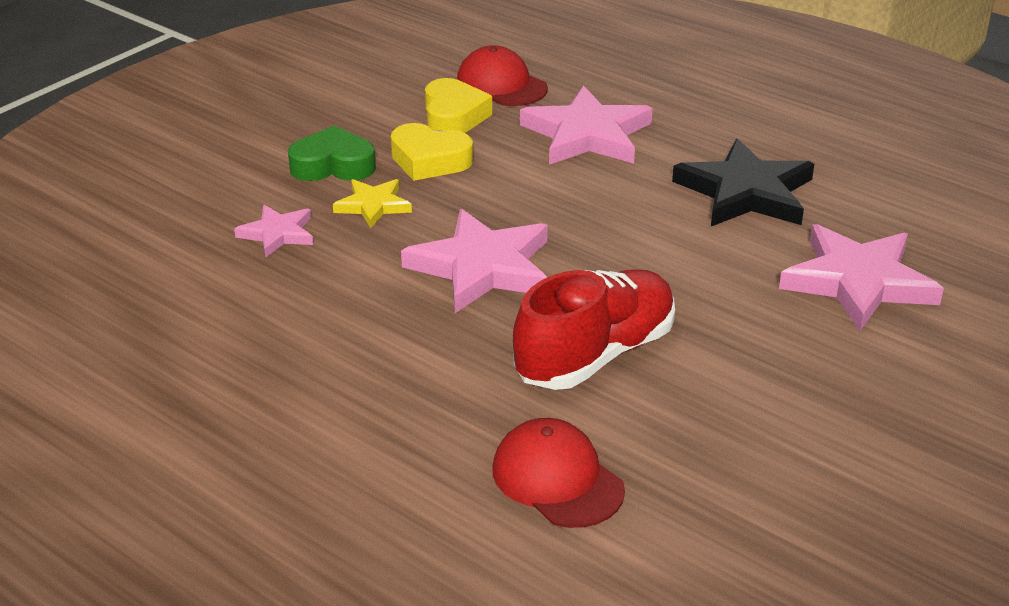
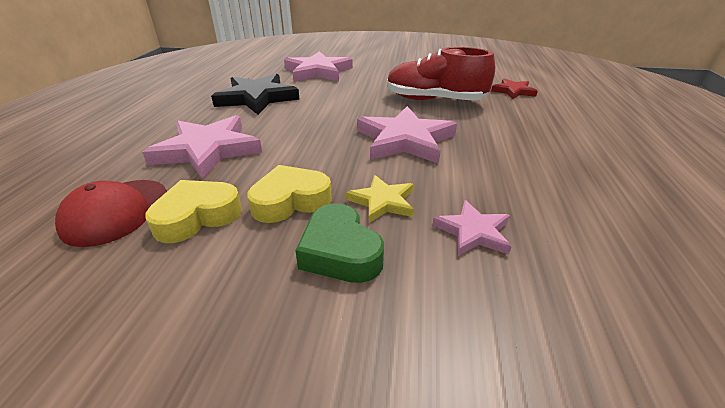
camera: 120 degrees left, 0 degrees up
(429, 160) = (290, 201): yellow heart -> yellow heart turned 105 degrees counterclockwise
(557, 479) = (513, 91): red cap -> red star

